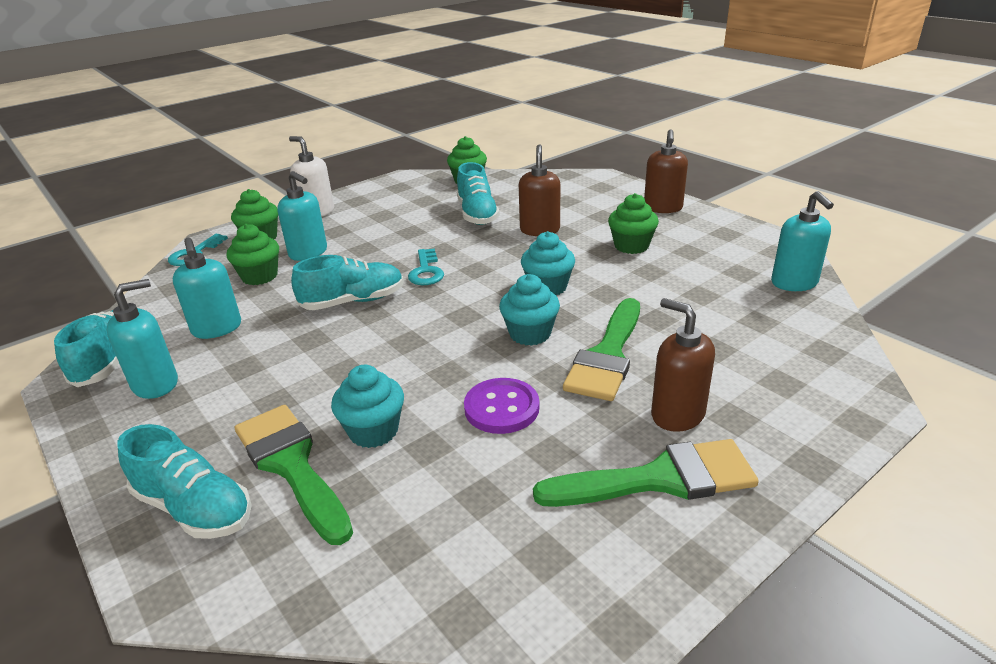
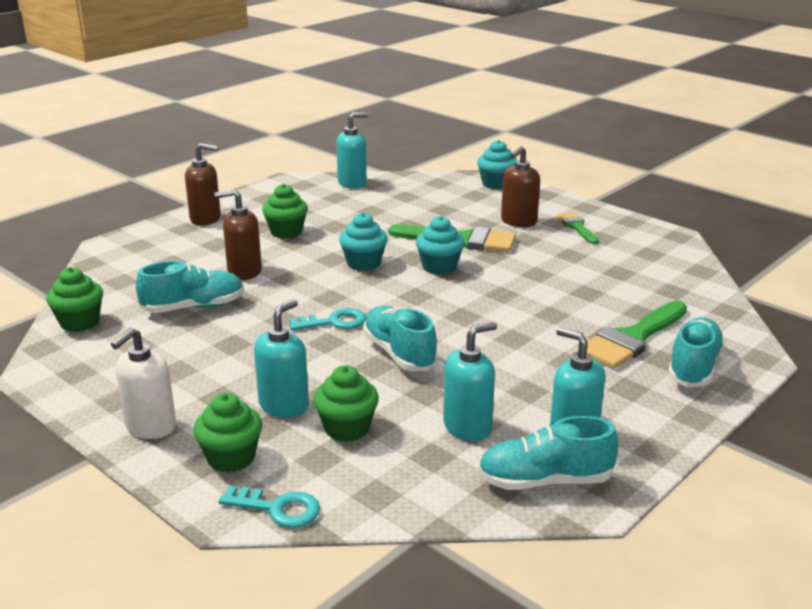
camera: 100 degrees left, 5 degrees down
(373, 431) = (581, 313): turquoise cupcake -> turquoise cupcake (496, 184)
(501, 408) = (535, 271): purple button -> none
(659, 479) = (577, 227): green brush -> green brush, size x0.56

